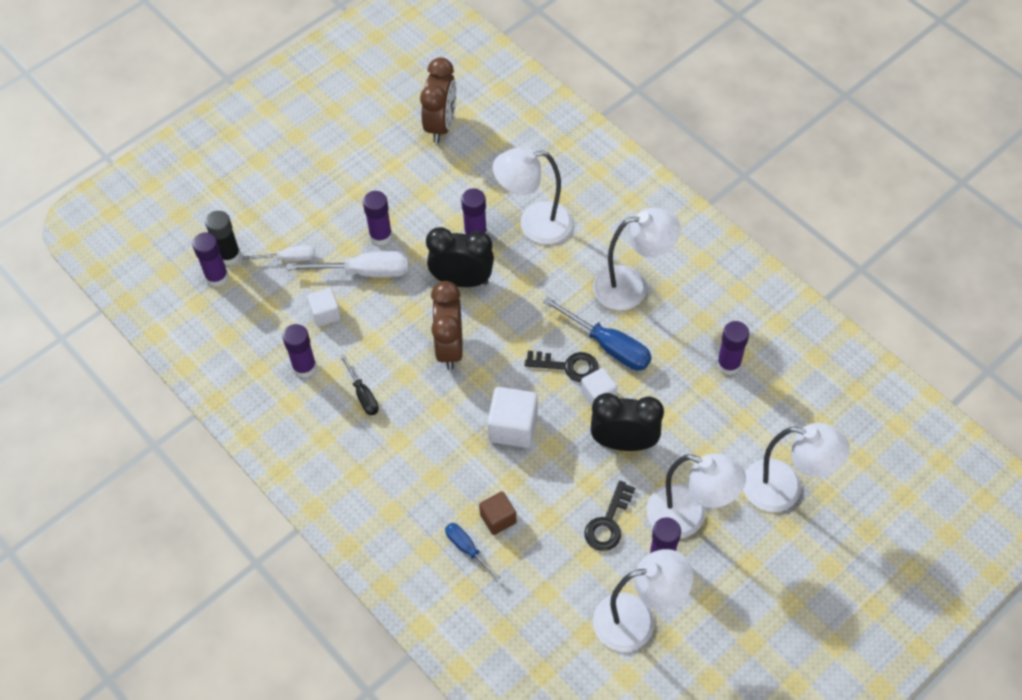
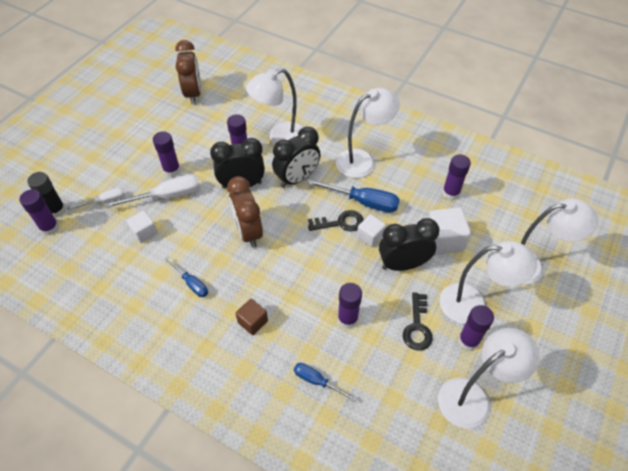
camera: 20 degrees left, 5 degrees down
(304, 367) = (138, 275): purple glue stick -> purple glue stick (347, 319)
(363, 394) = (191, 283): black screwdriver -> blue screwdriver
(498, 518) = (332, 349): brown cube -> brown cube (253, 322)
(513, 427) = (317, 276): white cube -> white cube (444, 240)
(535, 290) = (297, 178): none -> black clock

